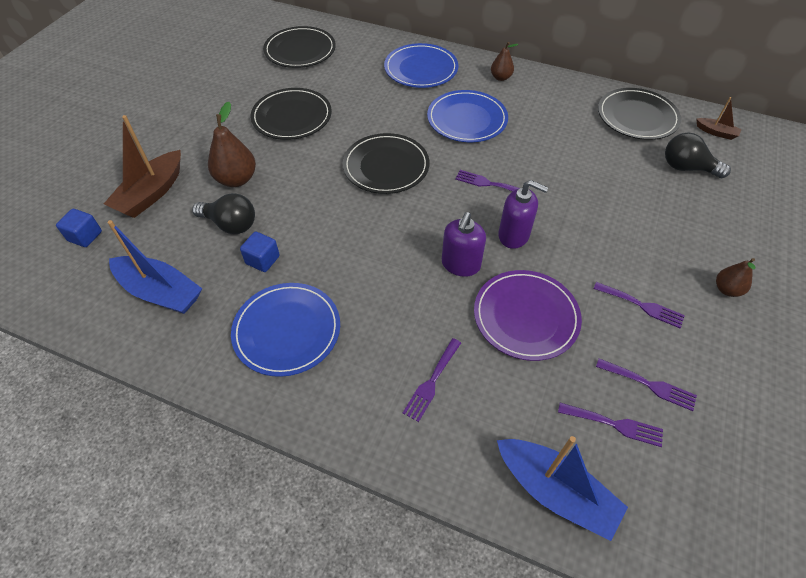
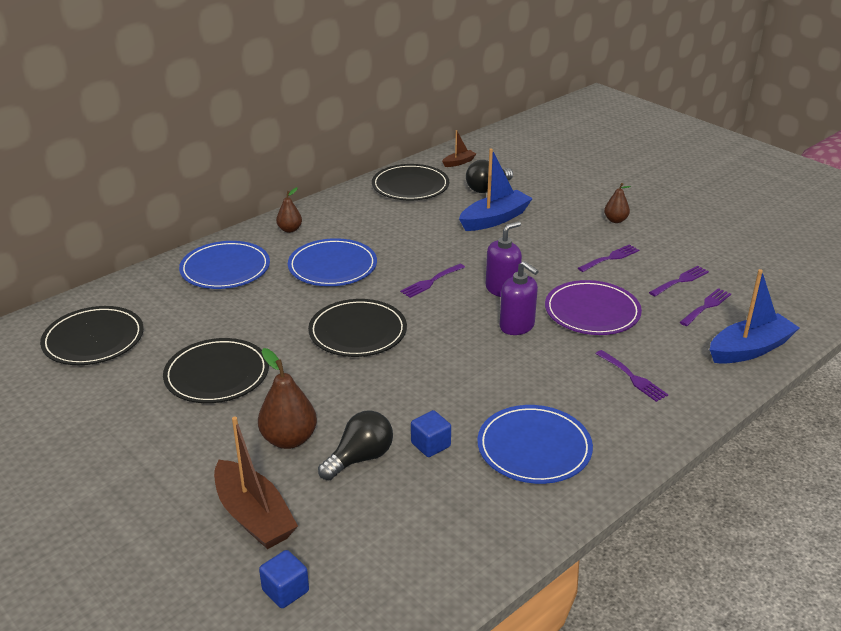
camera: 65 degrees left, 20 degrees down
(160, 292) = (427, 532): blue boat -> blue boat (494, 219)

